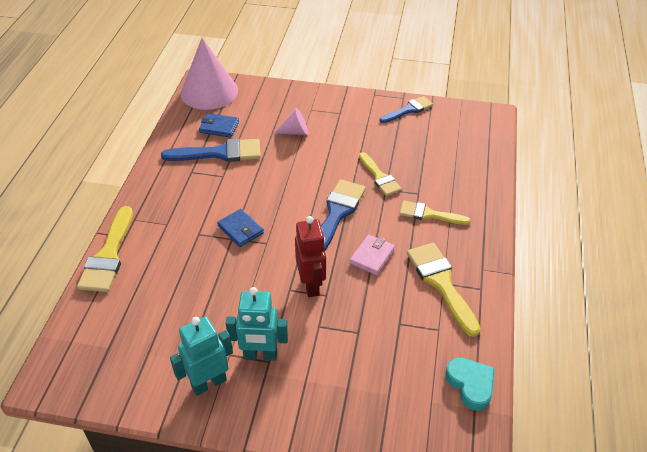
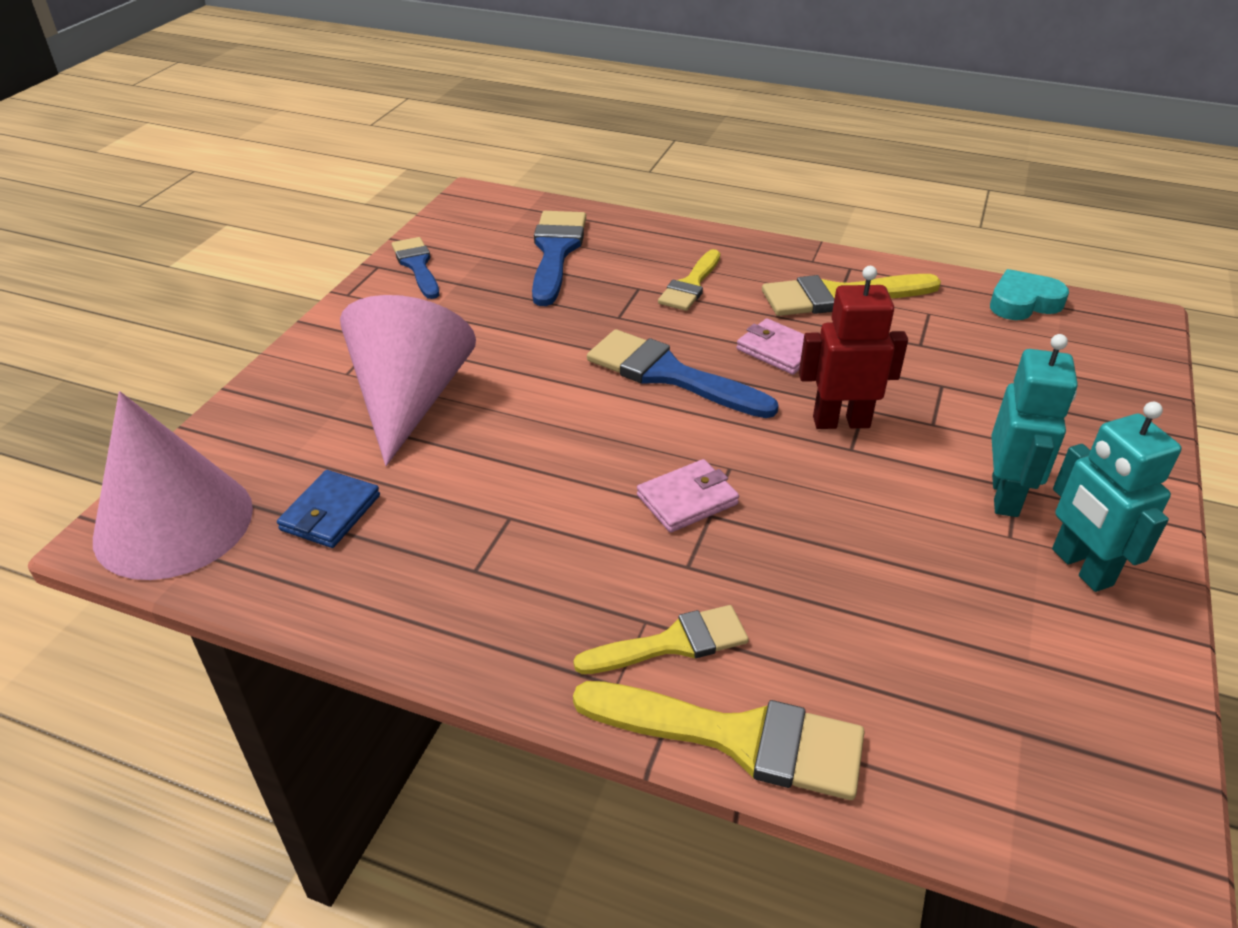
camera: 80 degrees left, 5 degrees down
(219, 153) = (428, 517): blue brush -> blue brush (556, 252)
(240, 229) = (687, 500): blue wallet -> pink wallet
(295, 132) = (410, 400): pink cone -> pink cone, size x2.11
(379, 177) = (586, 318): yellow brush -> yellow brush (673, 643)

